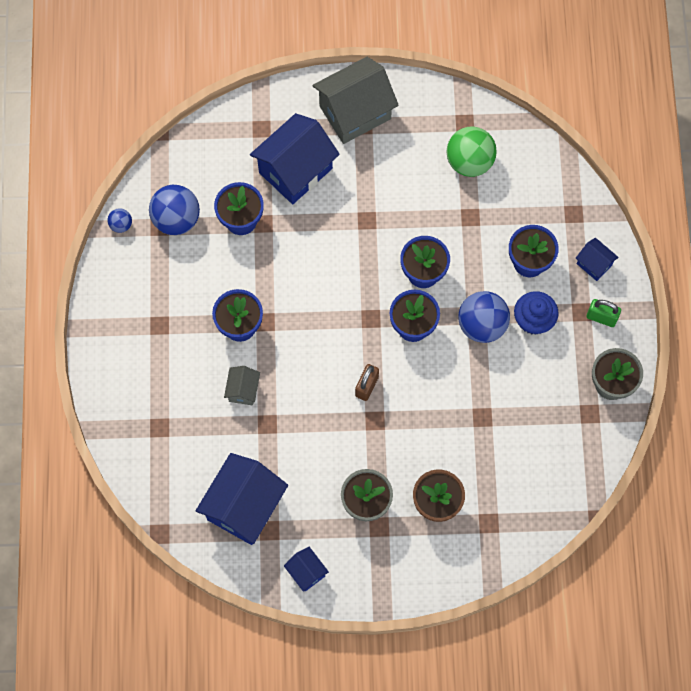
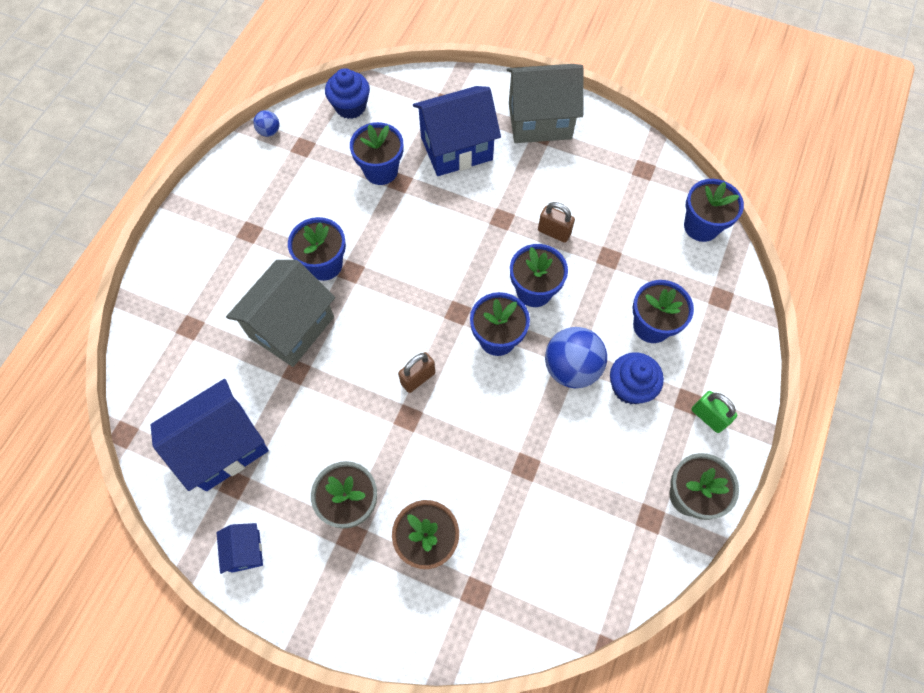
camera: 25 degrees right, 5 degrees down
(176, 219) = (322, 146): blue ball -> none
(180, 169) = (350, 106): none -> blue cupcake
(243, 390) = (291, 327): grey house -> grey house, size x2.09
(415, 214) = (554, 232): none -> brown padlock
(469, 161) = (632, 206): green ball -> none
(533, 156) = (701, 226): none -> blue flower pot
(594, 264) = (722, 357): blue house -> none

